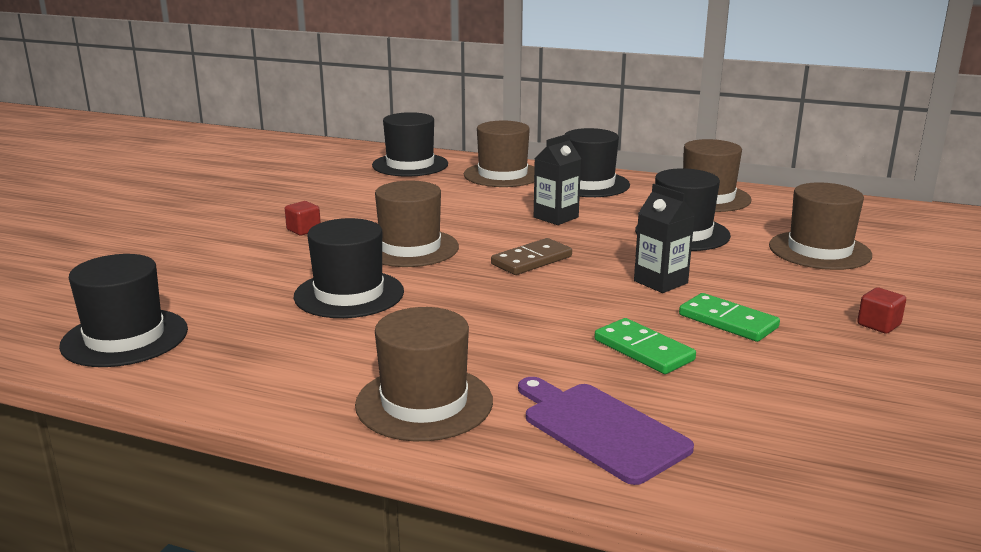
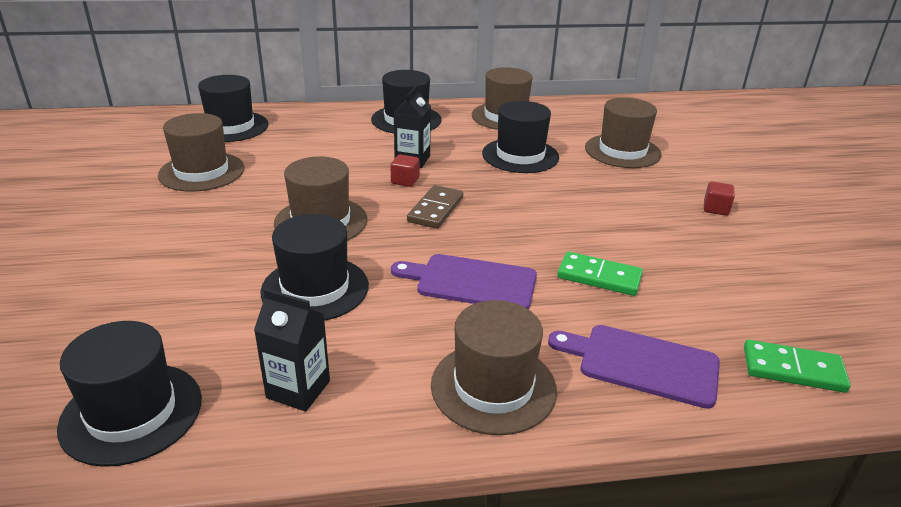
camera: 30 degrees left, 10 degrees up
(303, 230) = (198, 225): red cube -> red cube (405, 181)
(498, 323) = (471, 282): none -> purple cutting board
(502, 175) = (326, 123): brown hat -> brown hat (202, 172)
(660, 282) = (549, 207): black carton -> black carton (298, 389)
(727, 321) = (627, 232): green domino -> green domino (793, 369)

